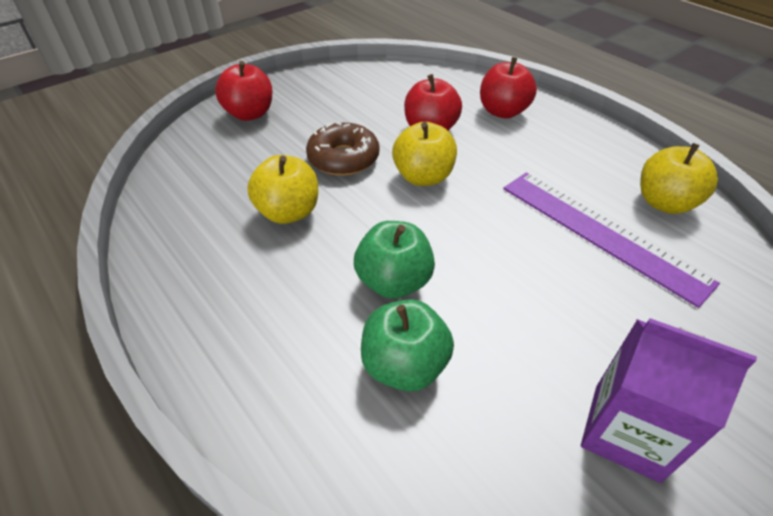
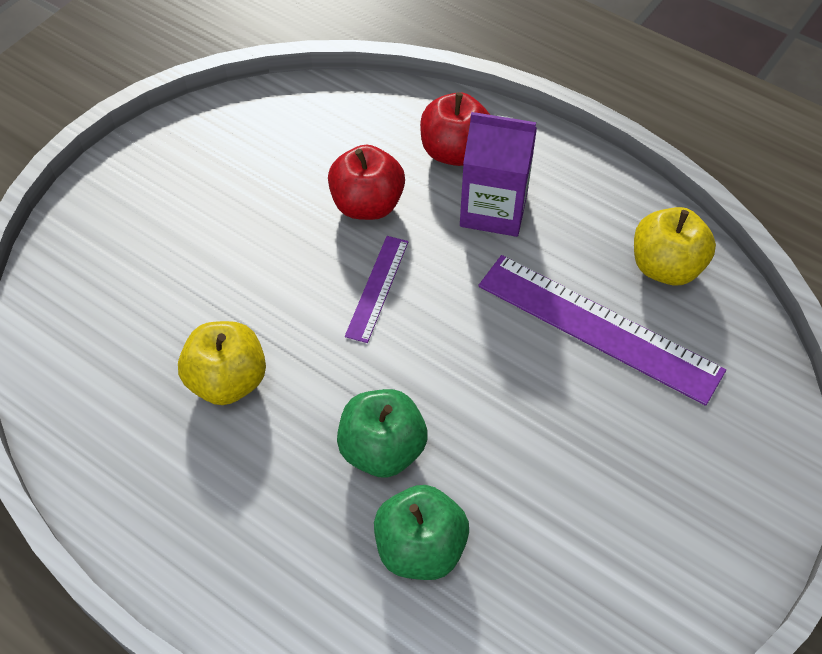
camera: 15 degrees left, 10 degrees up
(249, 114) = (111, 225): red apple -> none
(343, 158) = (268, 279): brown donut -> none
(423, 177) = (377, 288): yellow apple -> purple ruler
(626, 431) = (644, 562): purple carton -> purple carton (493, 209)

